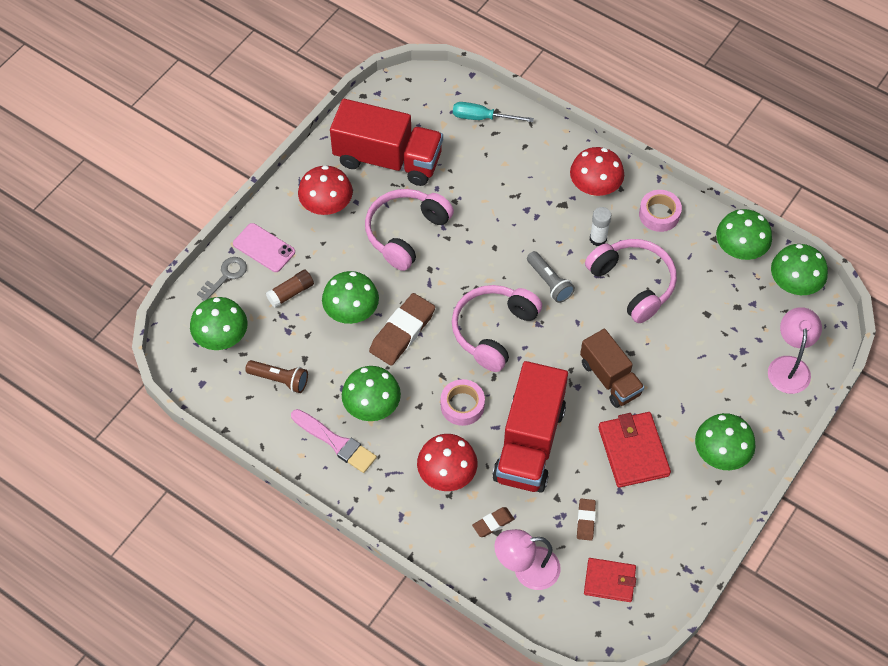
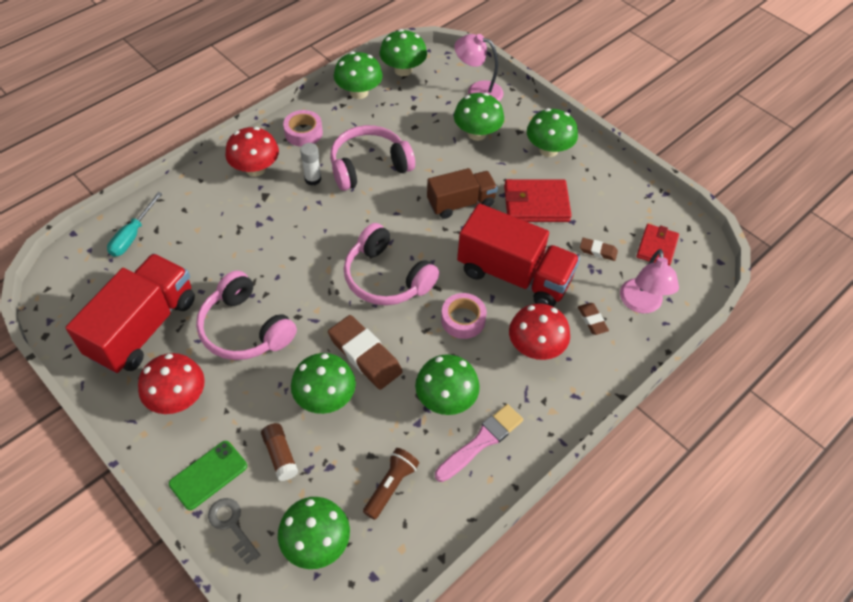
camera: 80 degrees left, 5 degrees down
(264, 248) = (208, 475): pink phone -> green phone
(549, 282) = (347, 224): grey flashlight -> none
(719, 377) = (477, 133): none -> green mushroom

